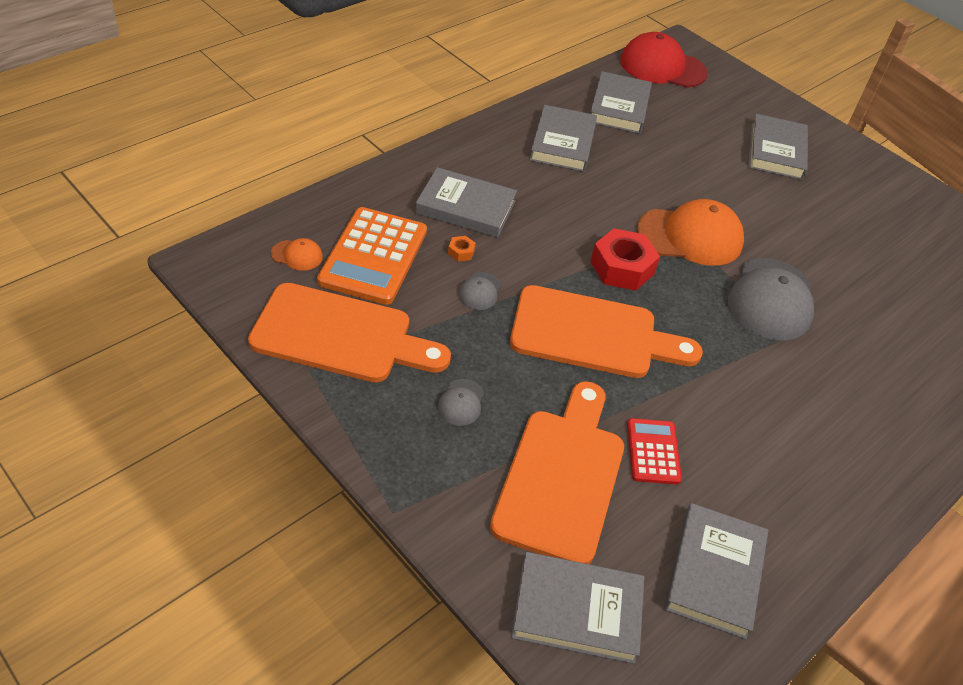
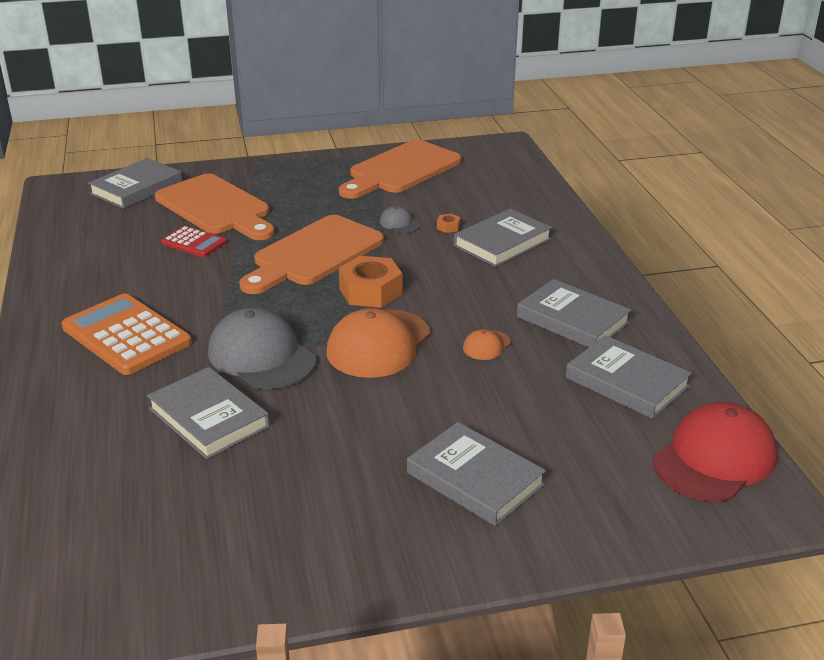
camera: 125 degrees right, 15 degrees down
(297, 255) = (491, 171): orange cap -> orange cap (486, 345)
(373, 256) = (469, 194): orange calculator -> orange calculator (126, 335)
(461, 402) = (307, 192): grey cap -> none
(622, 268) = (370, 291): red nut -> orange nut
(714, 573) = (95, 233): grey book -> grey book (208, 418)

